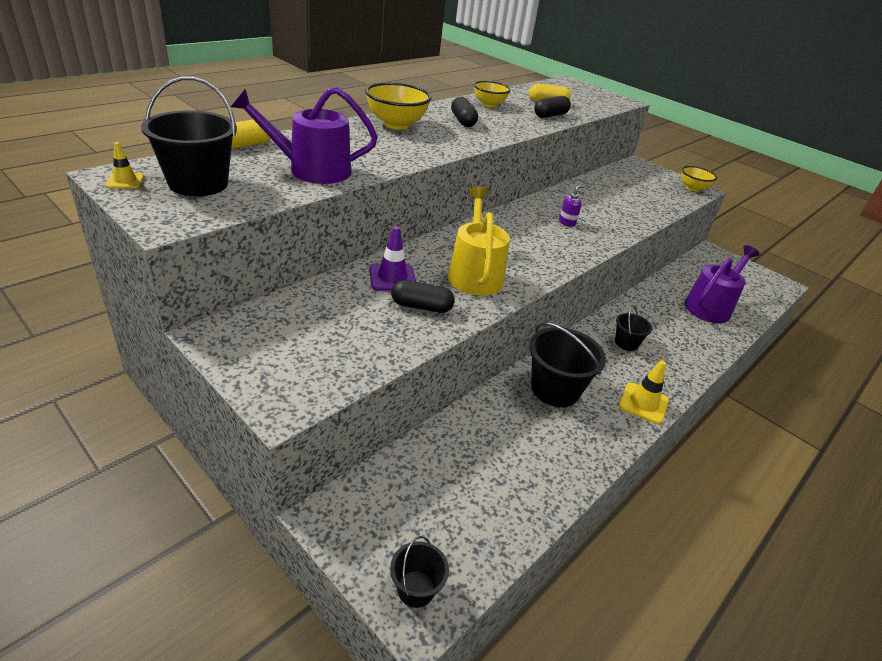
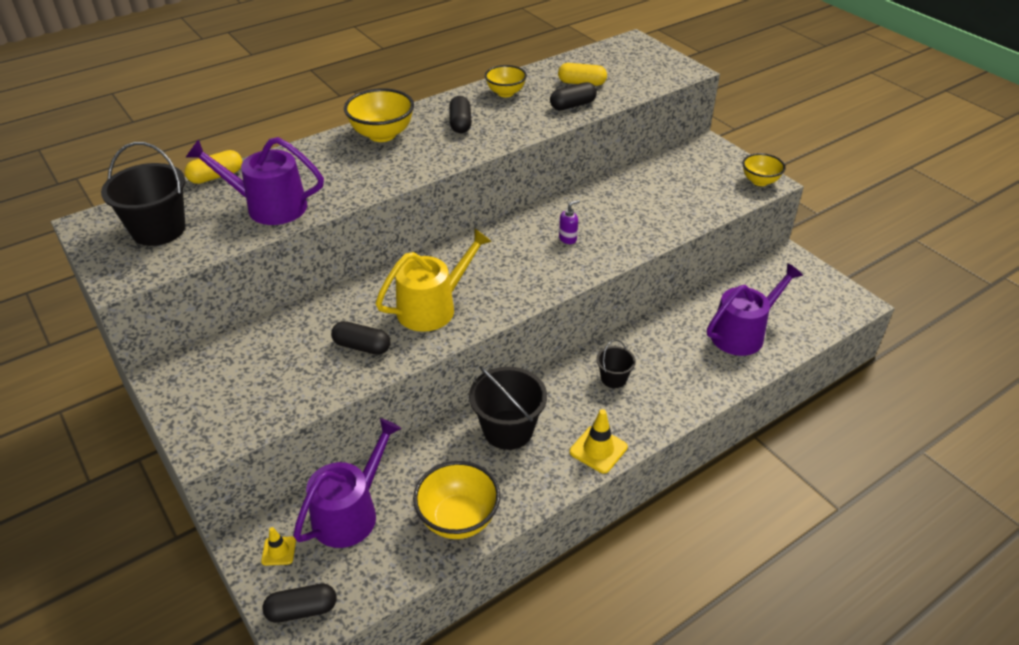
camera: 15 degrees right, 5 degrees up
(125, 181) = (97, 230): yellow traffic cone -> yellow traffic cone (279, 551)
(392, 278) = (346, 312): purple traffic cone -> none
(416, 589) = (302, 610): black bucket -> black capsule
(432, 477) = (350, 513): none -> purple watering can
(475, 274) = (432, 308): yellow watering can -> yellow watering can turned 45 degrees clockwise
(544, 475) = (458, 519): none -> yellow bowl

